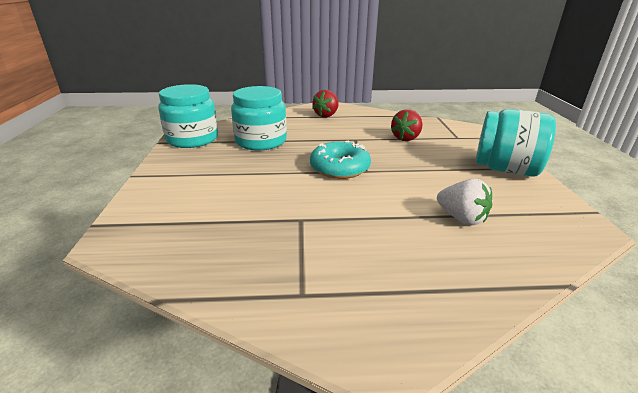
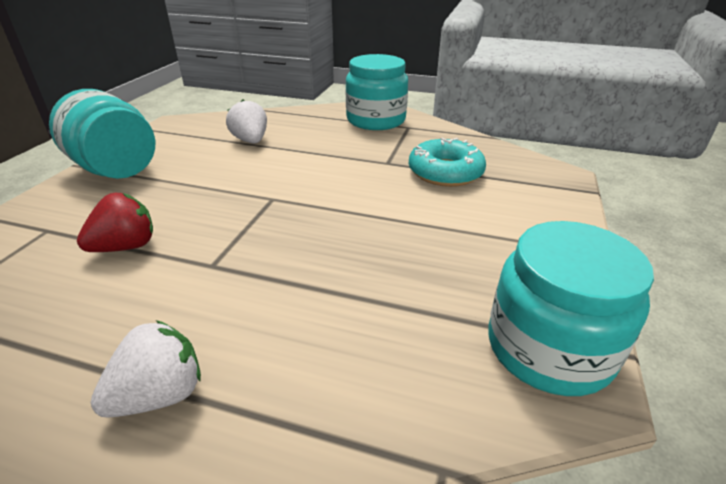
camera: 160 degrees left, 5 degrees up
(261, 141) = (392, 300): turquoise jar -> turquoise jar (376, 120)
(326, 115) = (160, 395): red strawberry -> white strawberry
(339, 168) = (300, 208): turquoise donut -> turquoise donut (445, 172)

